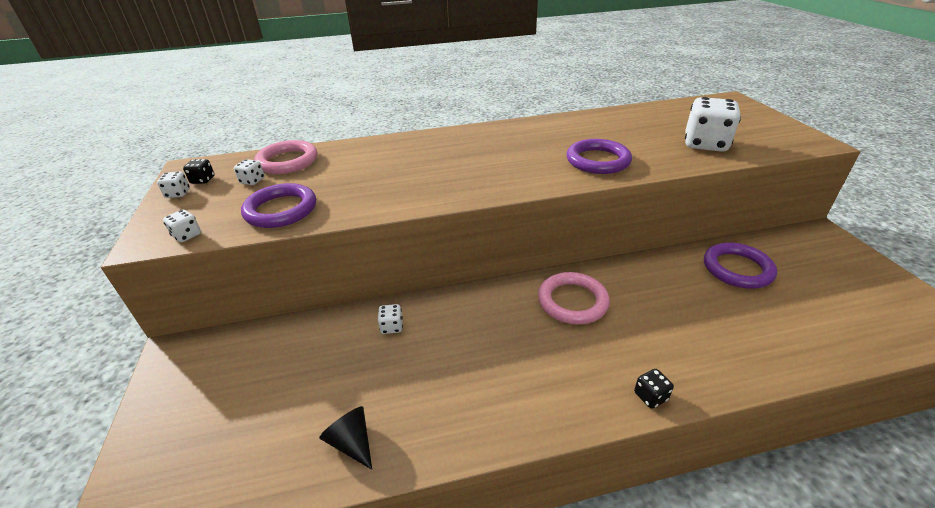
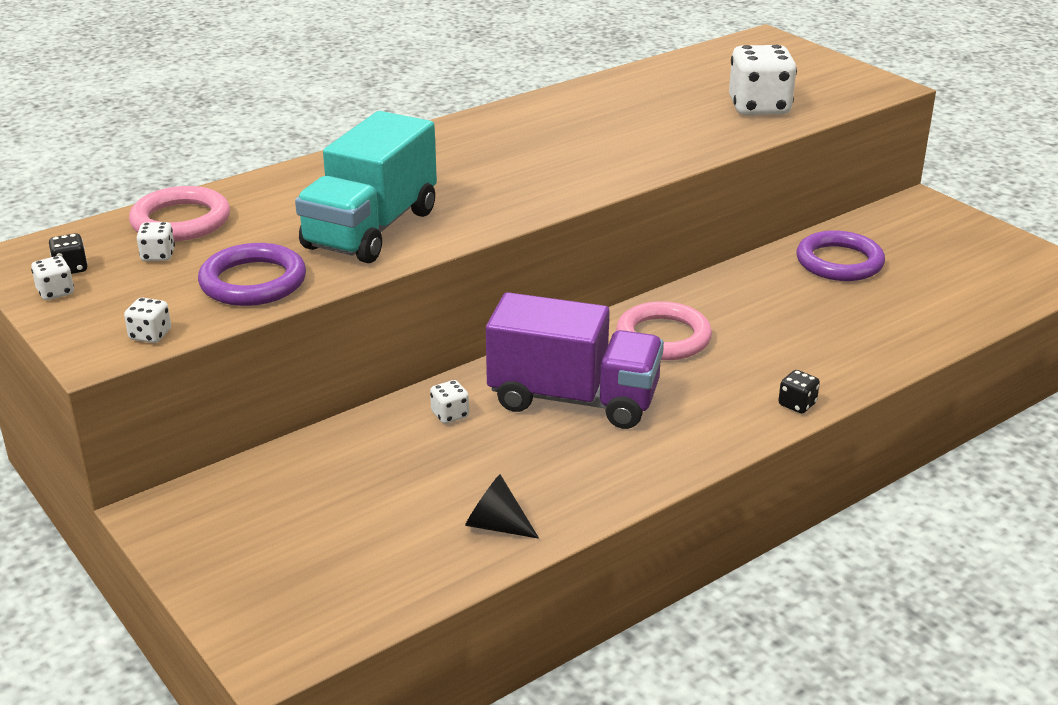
camera: 25 degrees left, 5 degrees down
(382, 187) = (371, 229): none -> turquoise truck
(480, 338) = (574, 399): none -> purple truck
(598, 161) = (637, 149): purple ring -> none

